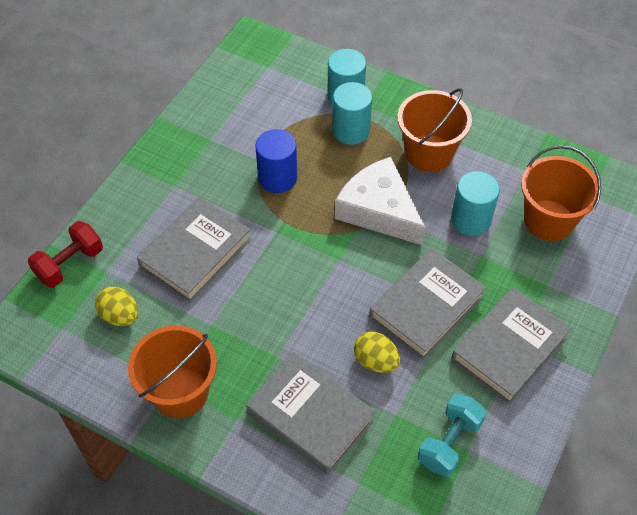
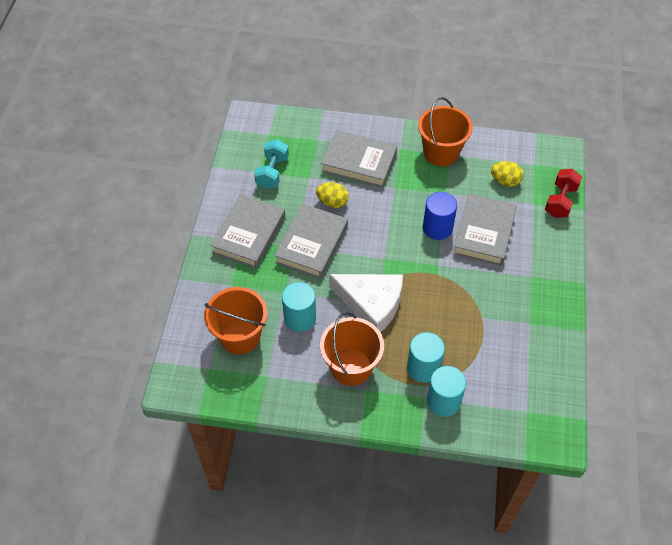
camera: 160 degrees right, 0 degrees up
(277, 178) = (459, 306): blue cylinder -> blue cylinder (437, 228)

